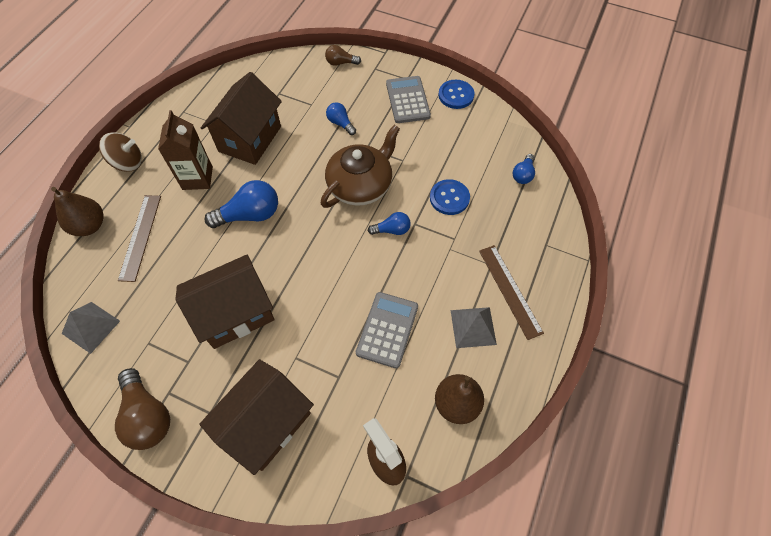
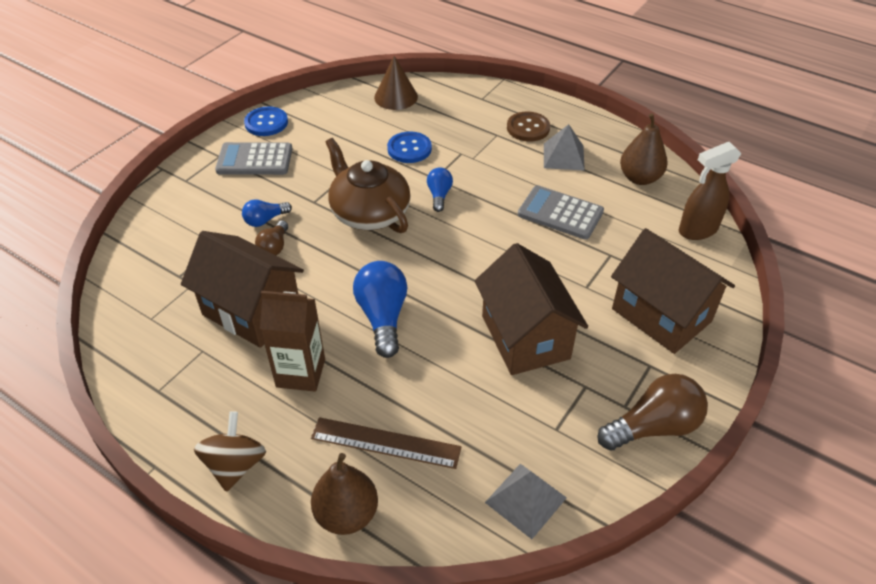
camera: 80 degrees left, 15 degrees down
(341, 63) = (157, 210): brown light bulb -> brown light bulb (274, 247)
(509, 290) = (528, 128): brown ruler -> brown button
(523, 175) = (396, 97): blue light bulb -> brown cone

